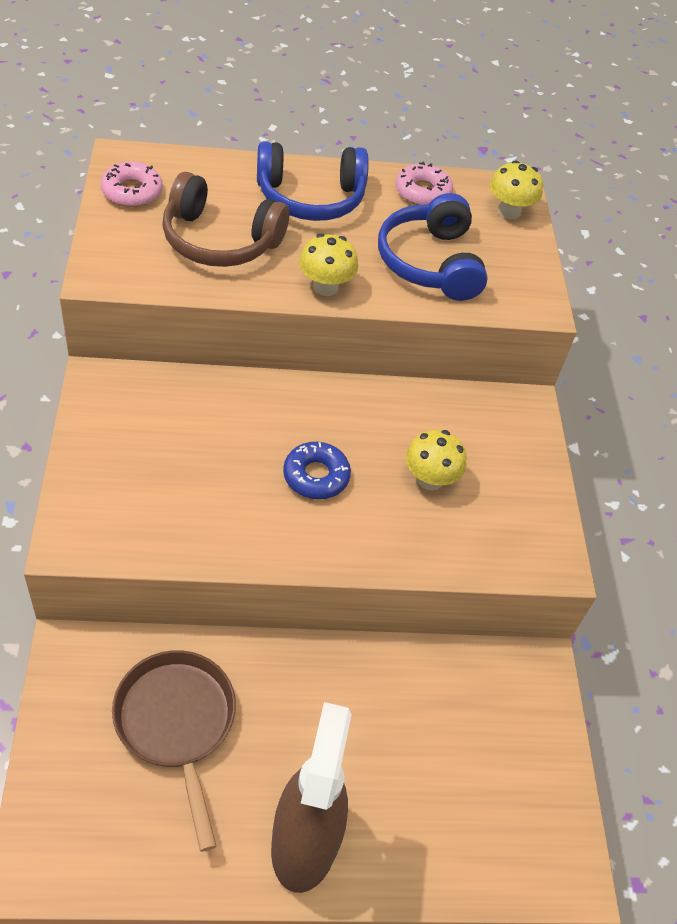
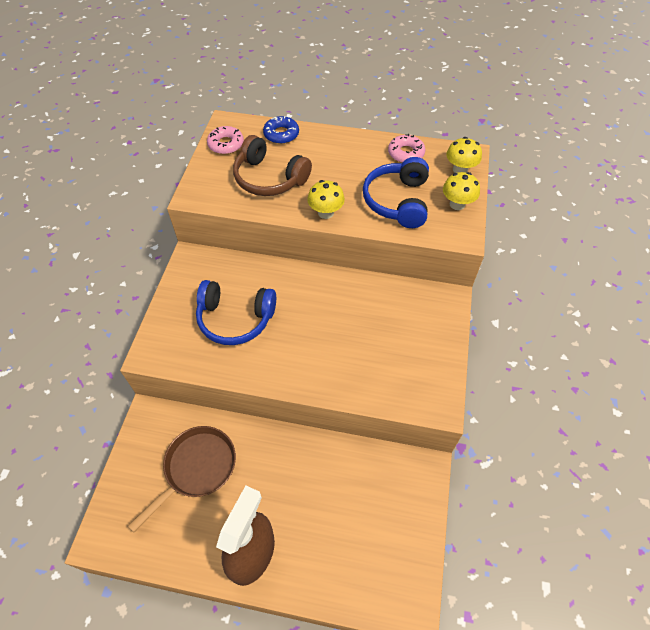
camera: 20 degrees right, 5 degrees up
(177, 724) = (197, 468): brown pan -> brown pan turned 45 degrees clockwise
(310, 198) = (332, 153): blue headphones -> blue headphones (235, 319)
(316, 476) = (302, 330): blue donut -> blue donut (281, 134)
(430, 479) = (373, 341): yellow mushroom -> yellow mushroom (457, 204)

